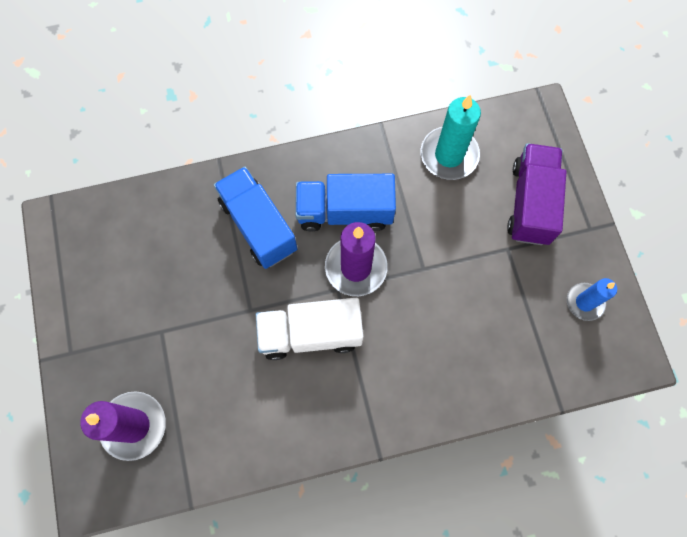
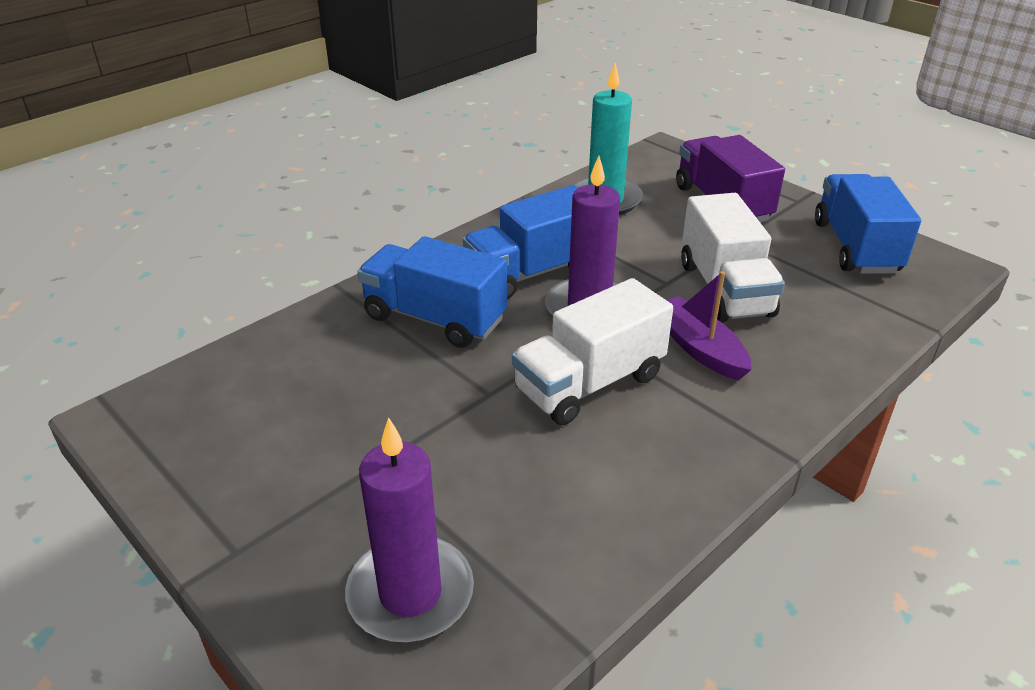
camera: 30 degrees left, 35 degrees down
(396, 340) = (699, 348): none -> purple boat
(456, 296) = (725, 289): none -> white truck
(584, 302) = (855, 247): blue candle -> blue truck

